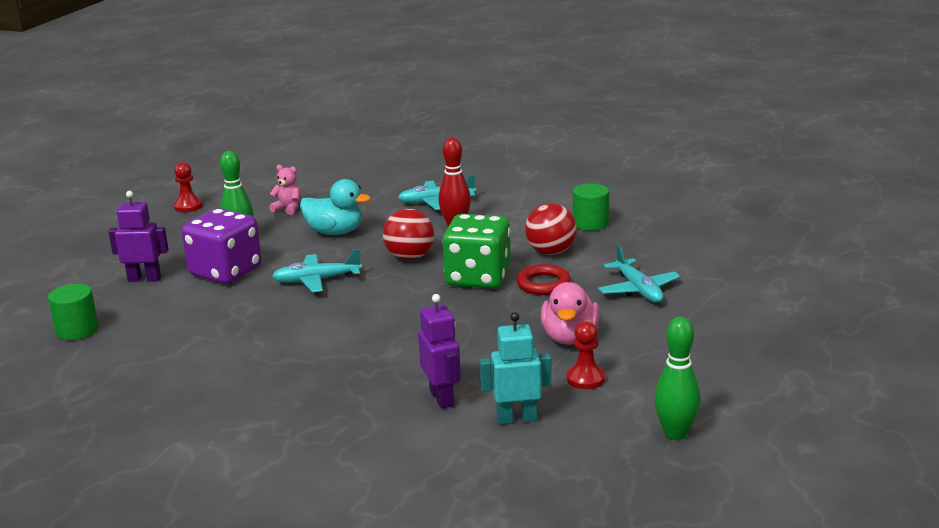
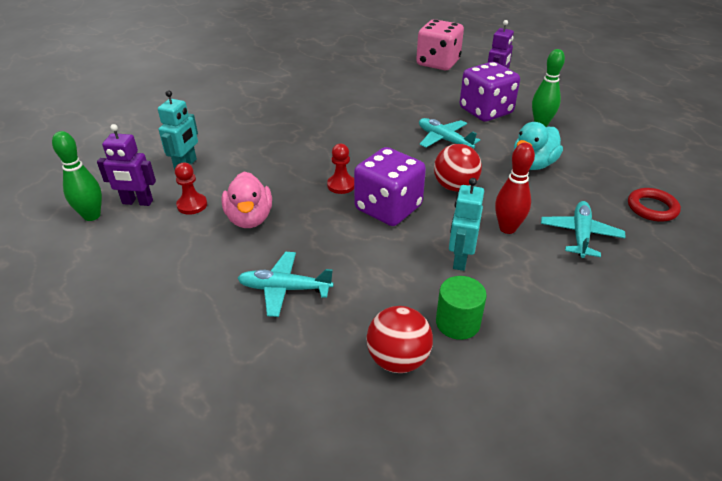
camera: 115 degrees right, 15 degrees up
(77, 330) = (438, 63): green cylinder -> pink dice
(188, 206) = (626, 114): red pawn -> red pawn (341, 185)
(288, 209) = (599, 153): pink teddy bear -> none
(316, 280) = (444, 140): turquoise plane -> turquoise plane turned 60 degrees counterclockwise
(442, 398) = (239, 147): purple robot -> purple robot (137, 202)
(478, 278) = (388, 208): green dice -> purple dice
(518, 235) = (460, 259): none -> turquoise robot
(543, 284) = (346, 238): red ring -> red ring (652, 208)
(551, 252) = (407, 266): red ball -> red ball (398, 359)
(569, 338) = (249, 218): pink duck -> pink duck turned 135 degrees counterclockwise

